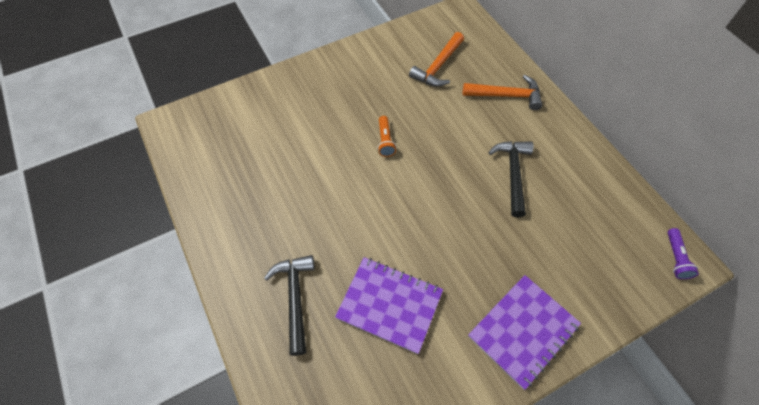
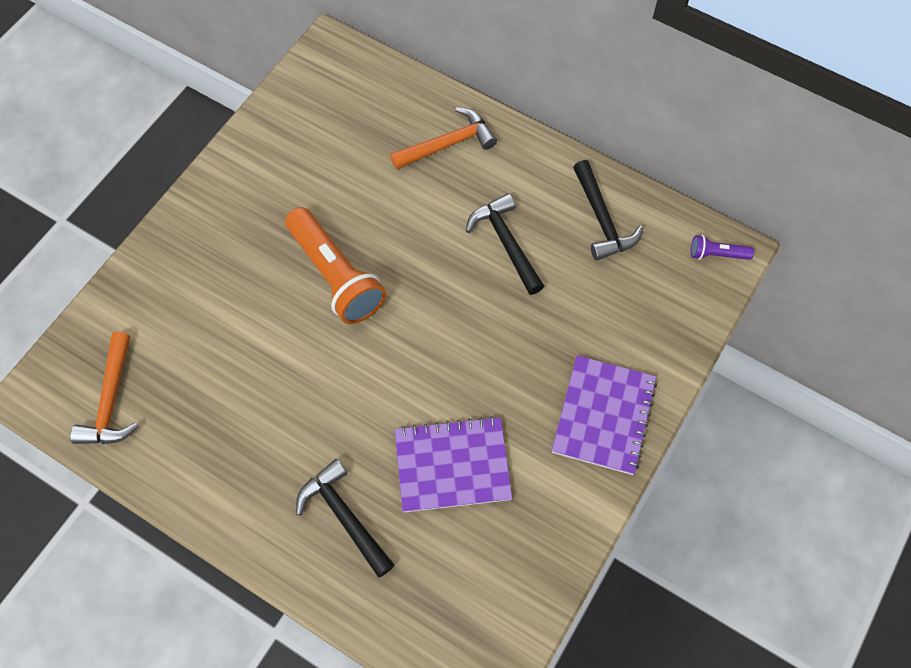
camera: 30 degrees left, 5 degrees up
(385, 141) = (335, 275): orange flashlight -> orange flashlight, size x2.18
(438, 66) = (344, 143): orange hammer -> orange hammer (111, 400)
(593, 191) = (602, 219): none -> black hammer
(675, 258) = (717, 254): purple flashlight -> purple flashlight turned 120 degrees clockwise

